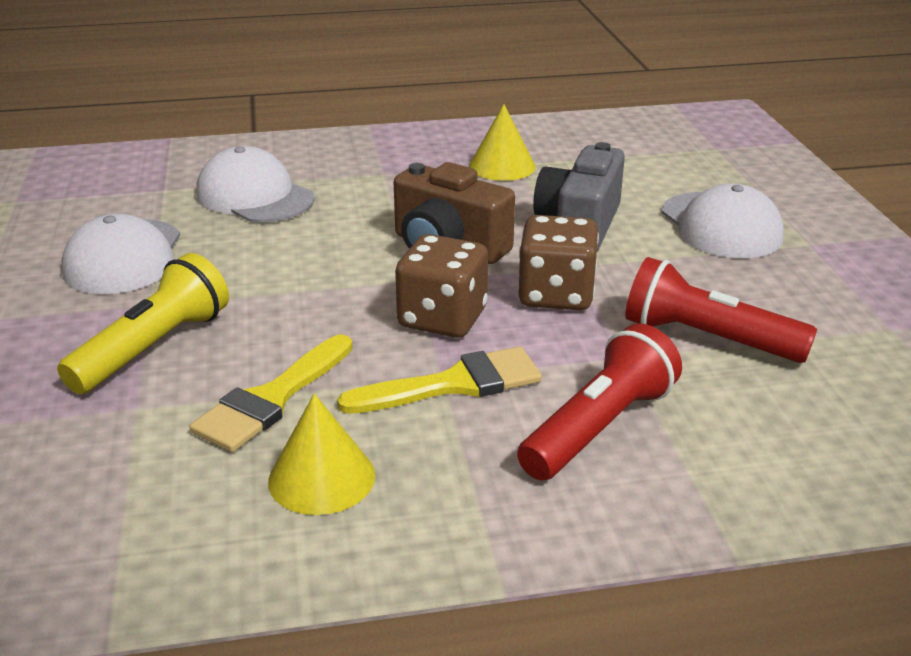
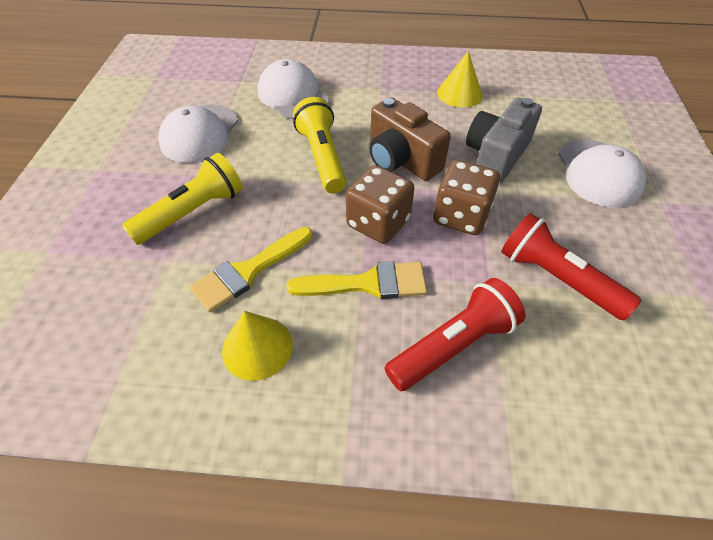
camera: 15 degrees right, 20 degrees up
(330, 259) = (322, 157): none -> yellow flashlight

